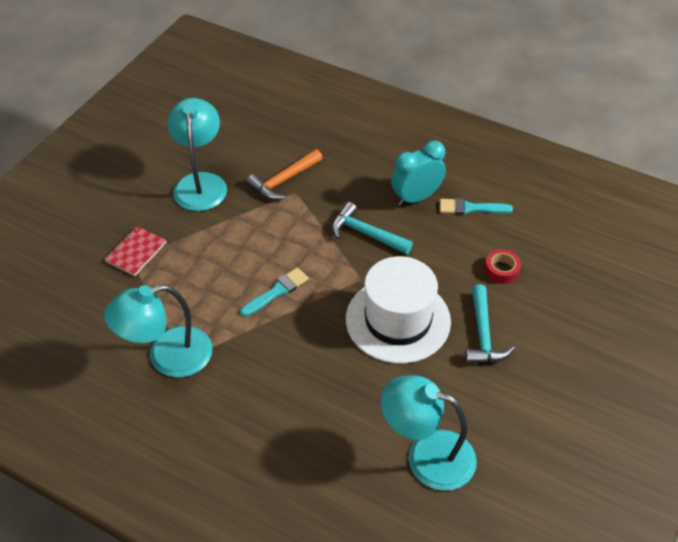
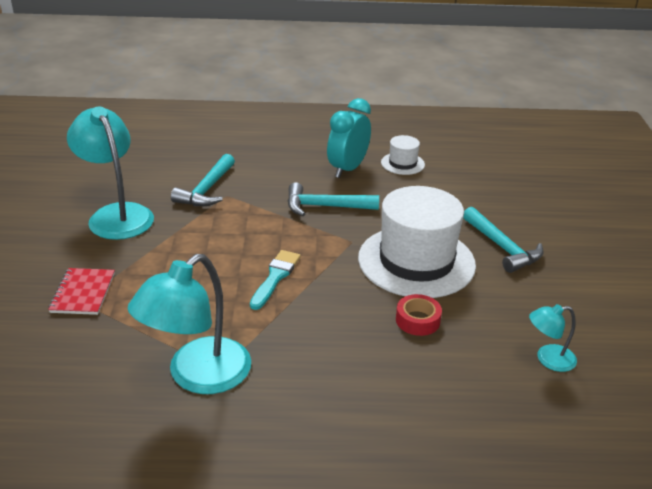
camera: 30 degrees left, 15 degrees down
(283, 180) = (206, 190): orange hammer -> turquoise hammer
(427, 455) = (548, 359): turquoise lamp -> turquoise lamp, size x0.50
(470, 208) = (402, 163): turquoise brush -> white hat
(501, 270) = (471, 197): red tape -> red tape (417, 320)

